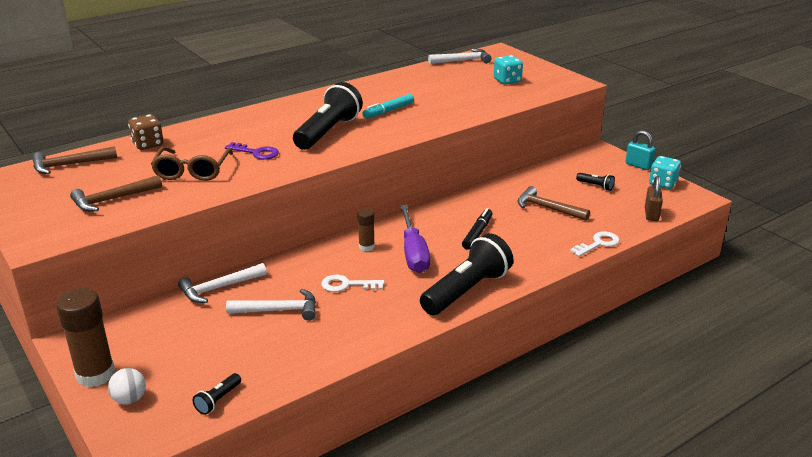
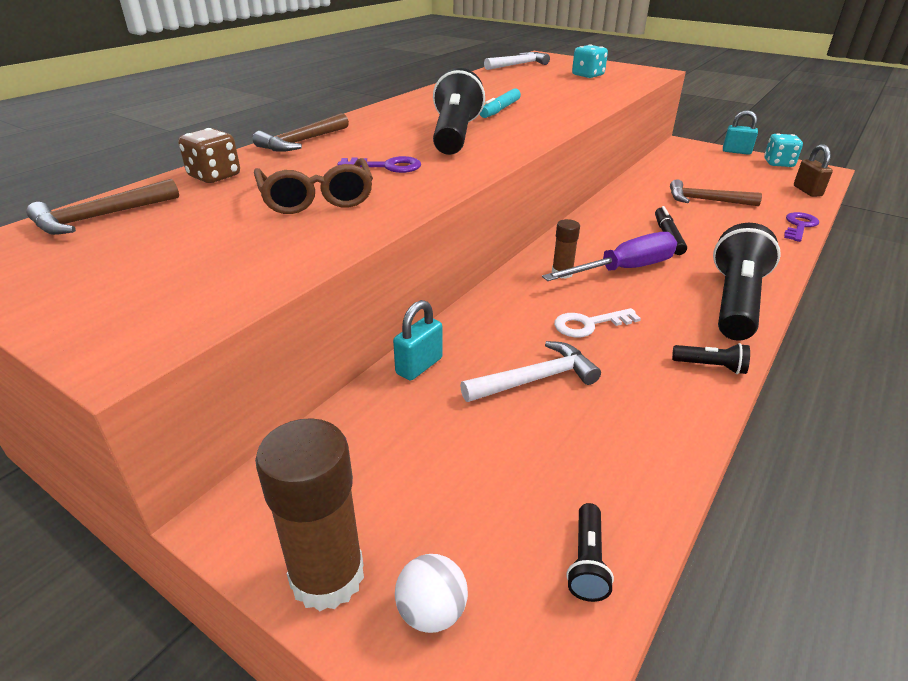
camera: 20 degrees left, 5 degrees up
(112, 199) = (219, 254): brown hammer -> brown hammer (302, 142)
(219, 288) = (419, 366): white hammer -> turquoise padlock
(413, 253) = (624, 270): purple screwdriver -> purple screwdriver turned 90 degrees counterclockwise
(595, 186) = (723, 174): black flashlight -> black flashlight (710, 366)
(598, 244) = (799, 226): white key -> purple key

